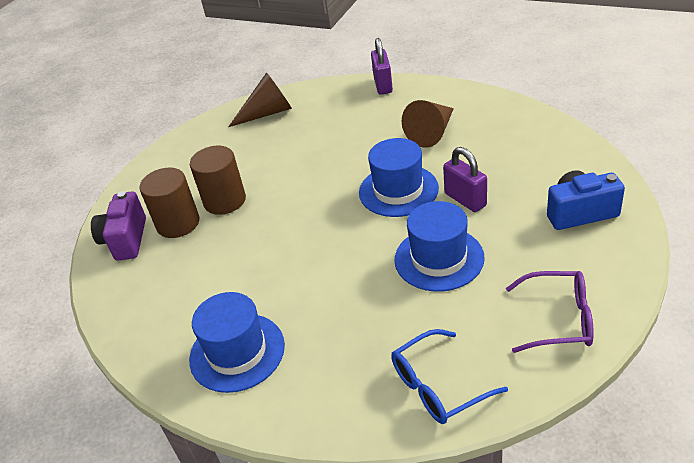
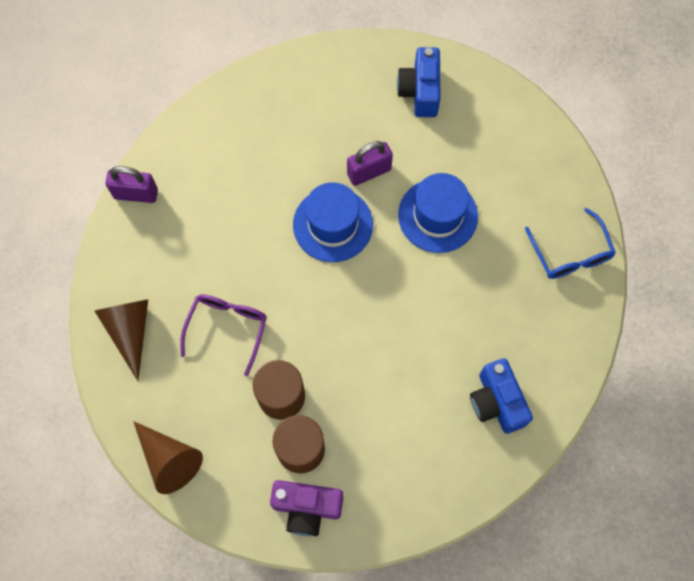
camera: 85 degrees left, 30 degrees up
(237, 352) = (496, 402): blue hat -> blue camera
(432, 132) = (251, 169): brown cone -> brown cone (169, 459)
(559, 319) = (530, 151): purple glasses -> purple glasses (227, 328)

